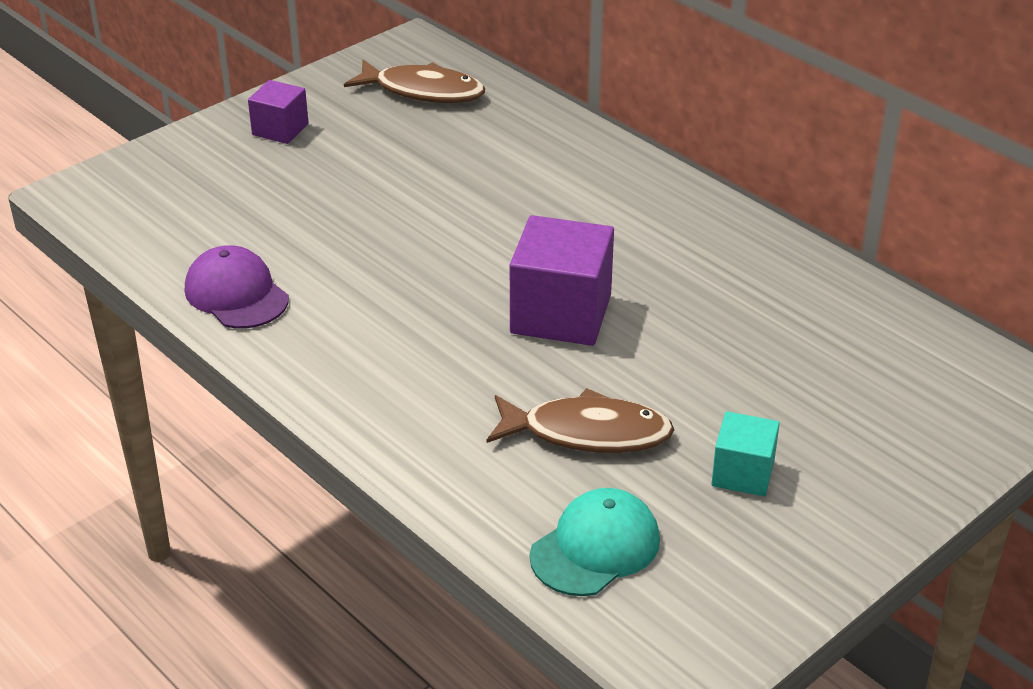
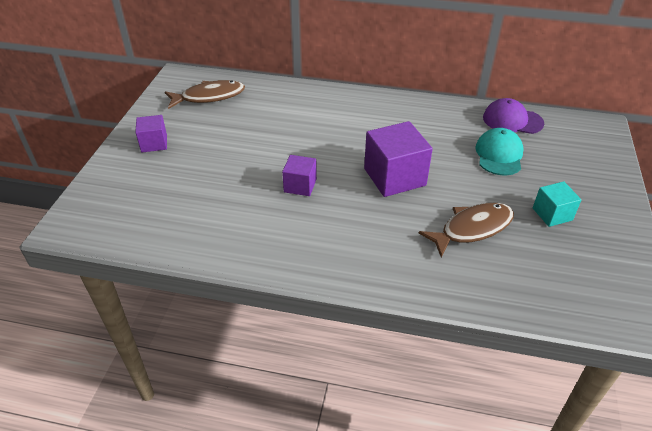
camera: 35 degrees left, 5 degrees up
(236, 294) = (225, 242): purple cap -> purple cap (512, 120)
(411, 266) = (300, 185): none -> purple cube
(595, 547) = (541, 284): turquoise cap -> turquoise cap (499, 155)

